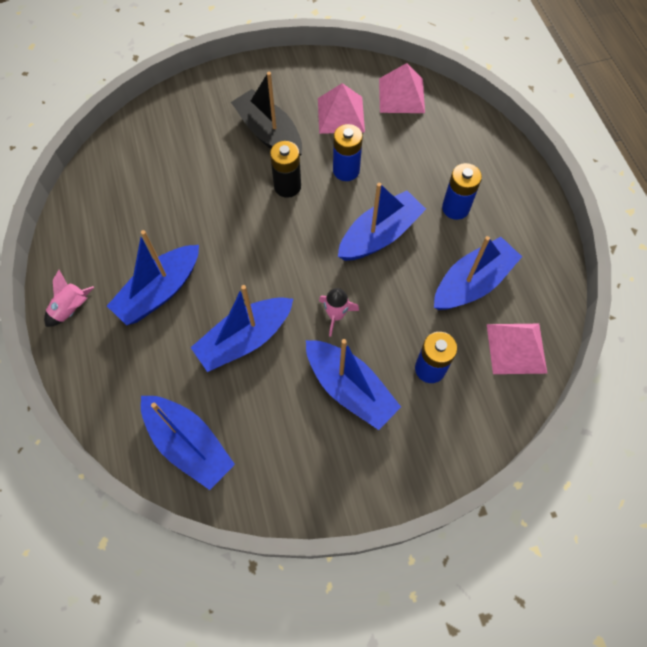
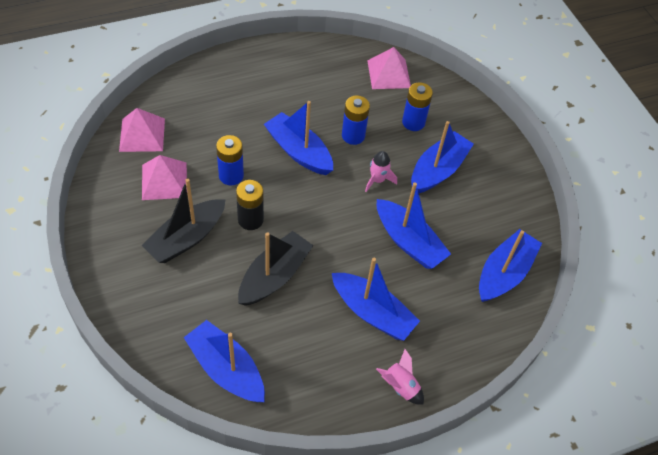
camera: 100 degrees left, 10 degrees down
(216, 205) = (274, 276): none -> black boat
(455, 208) = (268, 101): blue battery -> blue battery (353, 136)
(472, 283) = (338, 95): blue boat -> blue boat (226, 369)

